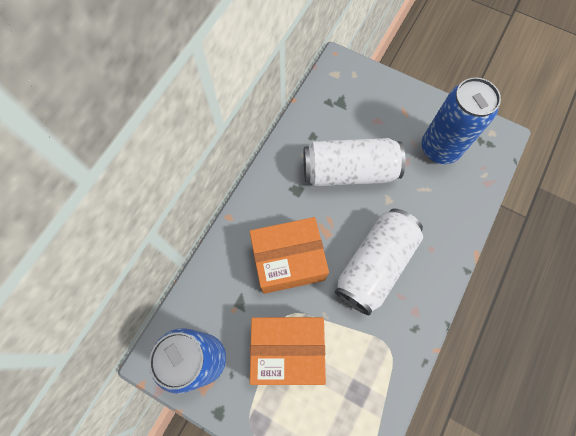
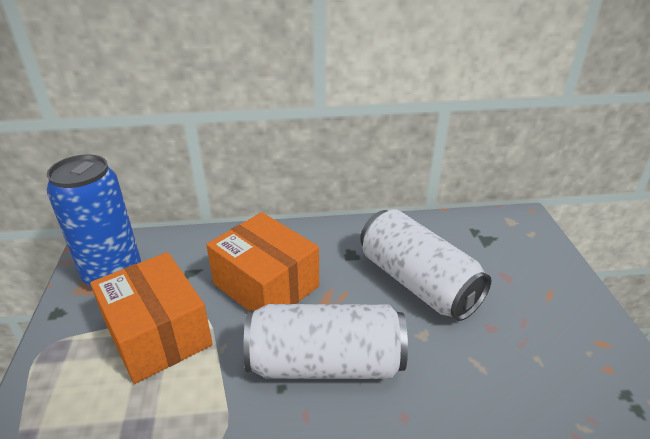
camera: 55 degrees right, 35 degrees down
(439, 148) = (551, 352): blue can -> none

